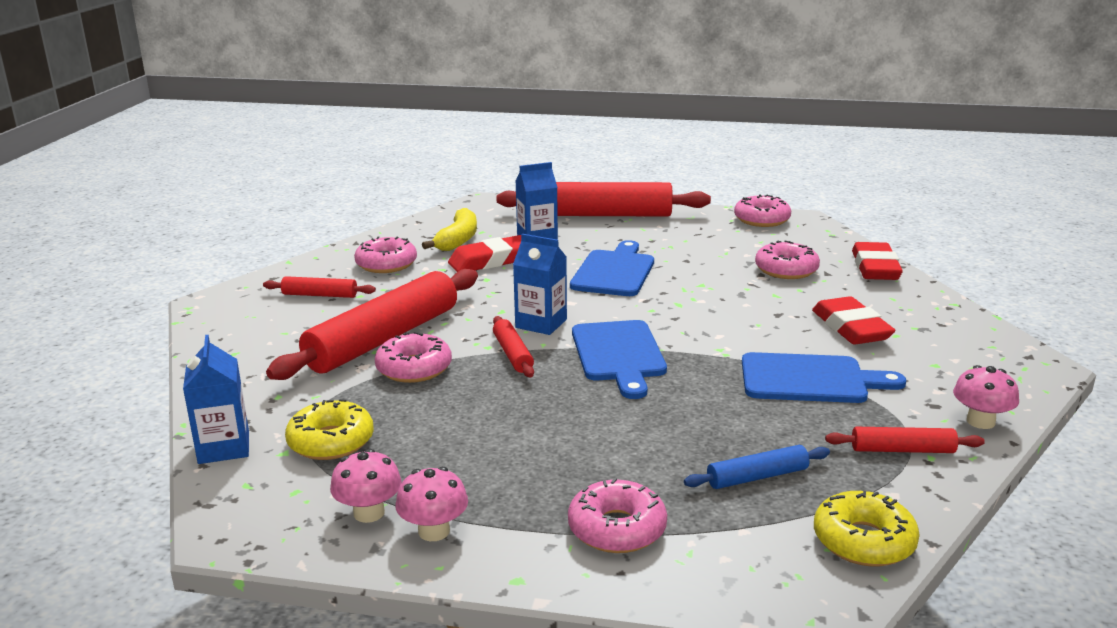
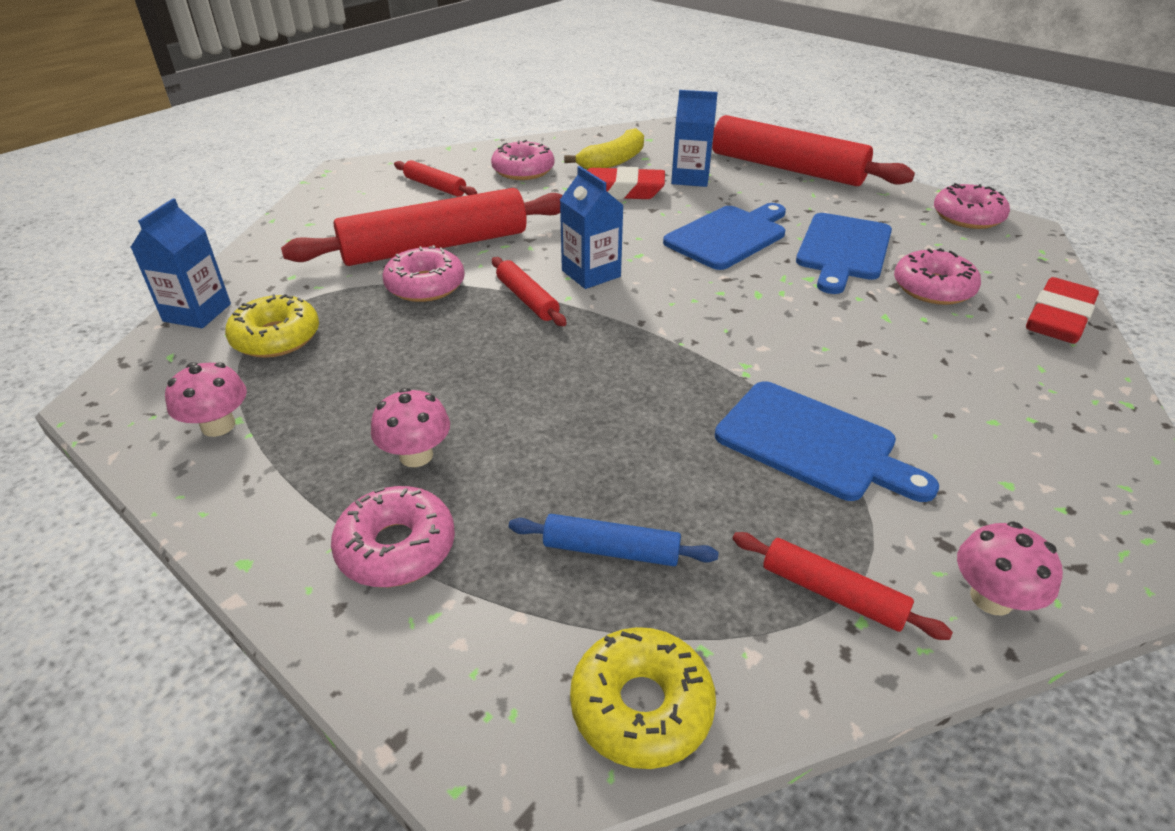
camera: 30 degrees right, 15 degrees up
(434, 531) = (243, 470): pink mushroom -> pink mushroom (416, 455)
(512, 354) = (527, 299): red rolling pin -> red rolling pin turned 45 degrees counterclockwise
(618, 354) = (628, 334): blue cutting board -> blue cutting board (843, 250)
(851, 328) = (939, 391): red eraser -> none

